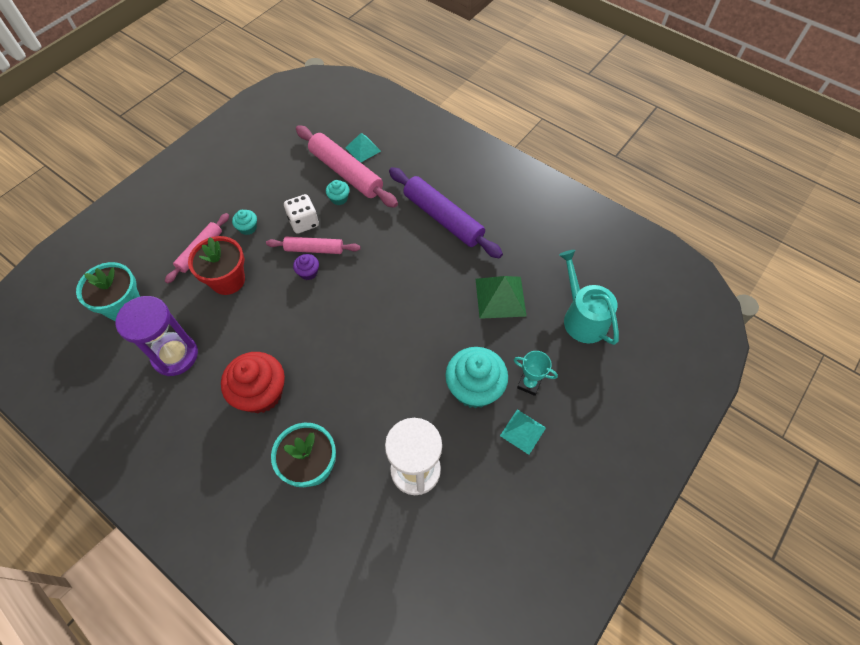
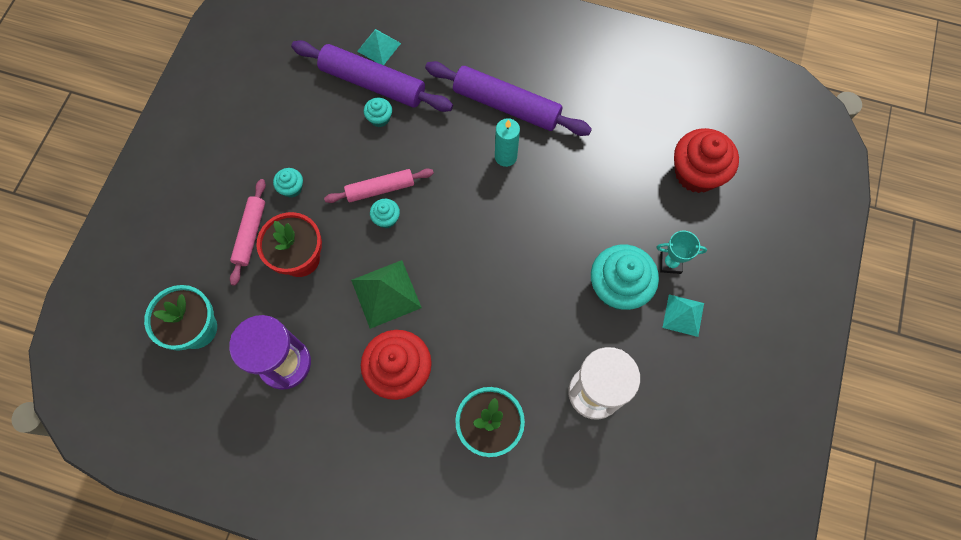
camera: 20 degrees left, 10 degrees up
(303, 222) = (353, 160): white dice -> none
(308, 272) = (386, 218): purple cupcake -> turquoise cupcake
(346, 172) = (372, 83): pink rolling pin -> purple rolling pin
(425, 256) = (505, 157): none -> turquoise candle
(500, 297) = (605, 178): green pyramid -> green pyramid (386, 293)
(582, 318) = (696, 173): turquoise watering can -> red cupcake

